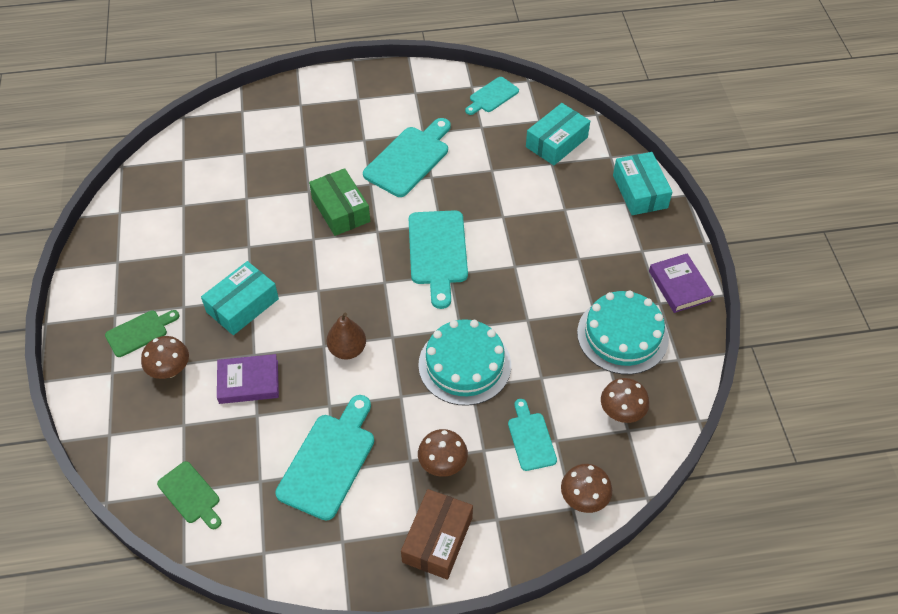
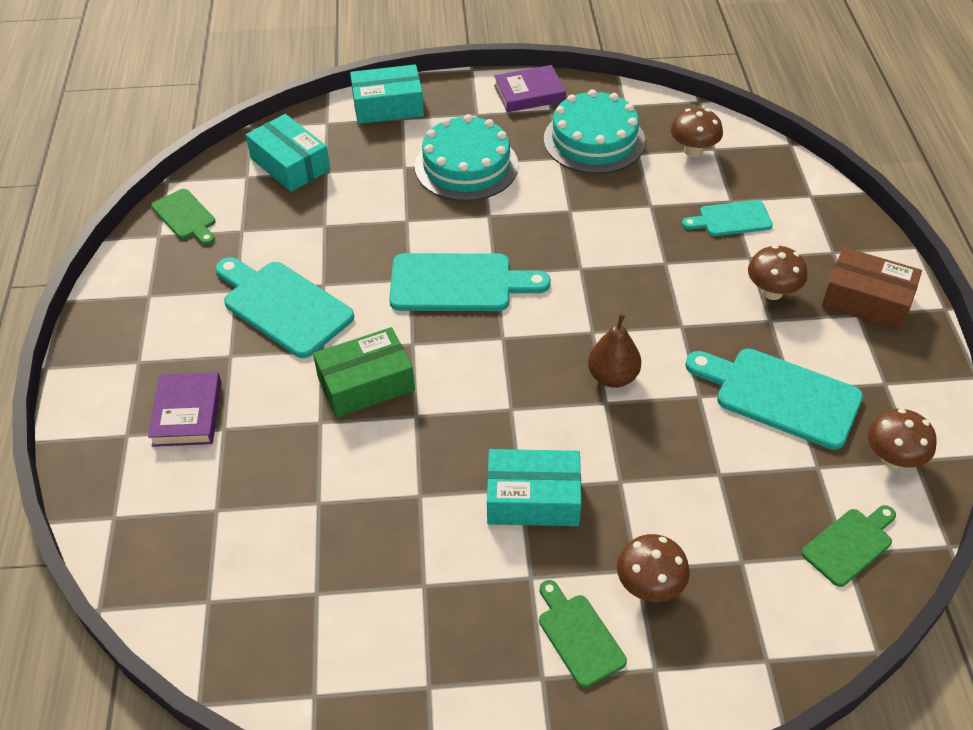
camera: 85 degrees left, 5 degrees down
(242, 305) = (533, 498): turquoise box -> turquoise box turned 45 degrees counterclockwise
(248, 382) = (666, 485): purple book -> purple book (187, 413)
(464, 365) = (634, 267): turquoise cake -> turquoise cake (466, 166)
(492, 96) = (185, 217): turquoise cutting board -> green cutting board
(583, 499) = (799, 187): brown mushroom -> brown mushroom (893, 458)

